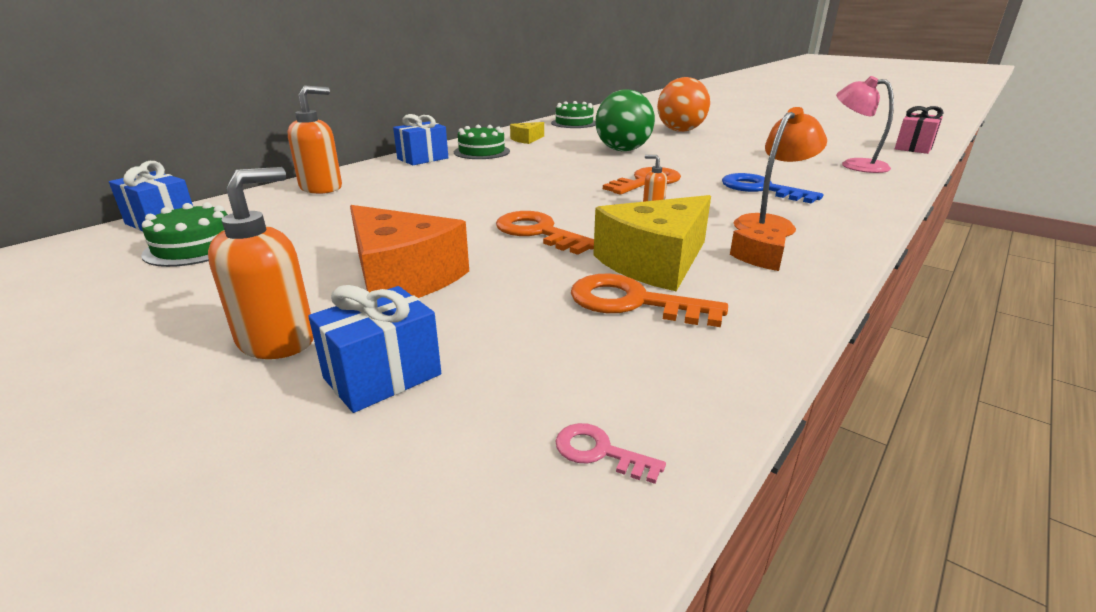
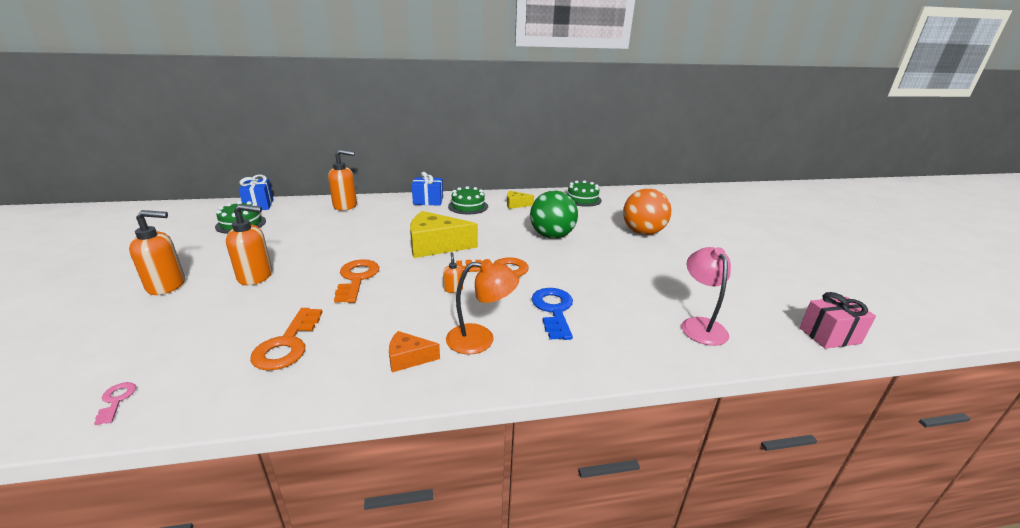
camera: 40 degrees right, 0 degrees up
(382, 376) = (152, 321): blue gift -> none
(402, 277) = (256, 276): orange cheese -> orange soap dispenser
(633, 302) = (287, 344): orange key -> orange key turned 150 degrees counterclockwise
(655, 262) = (354, 327): yellow cheese -> yellow cheese (436, 246)

